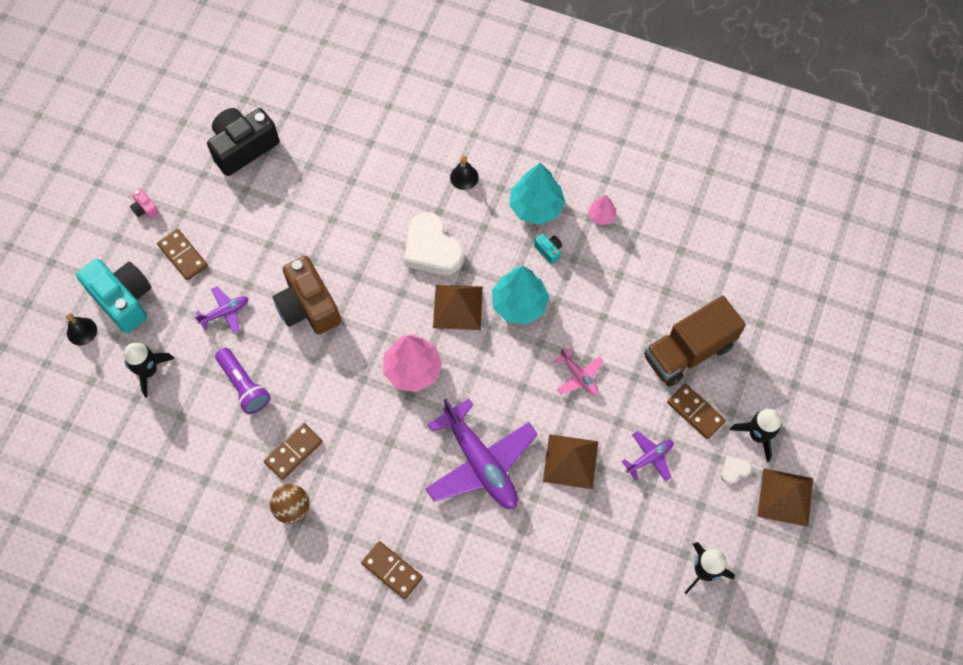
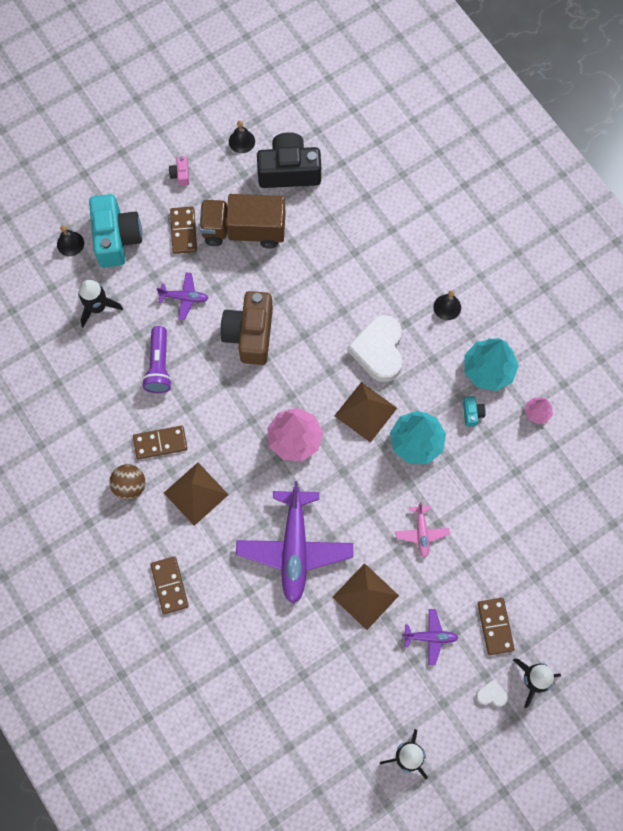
camera: 35 degrees right, 5 degrees up
(182, 147) = (241, 141): none -> black bell
(688, 351) = (526, 573): brown truck -> brown truck (244, 230)
(785, 497) = (517, 745): brown pyramid -> brown pyramid (196, 493)

